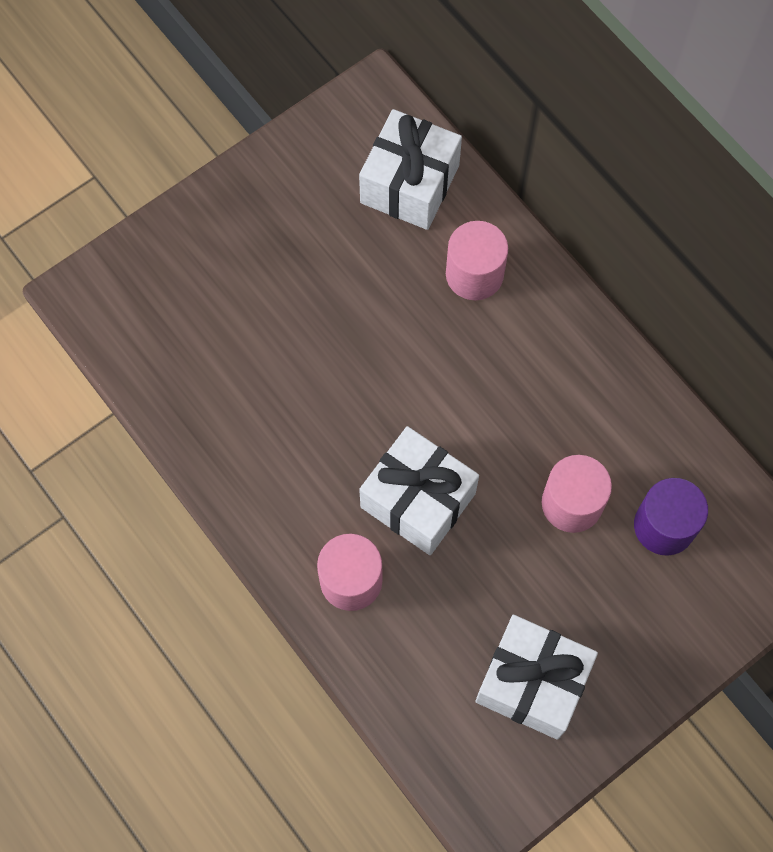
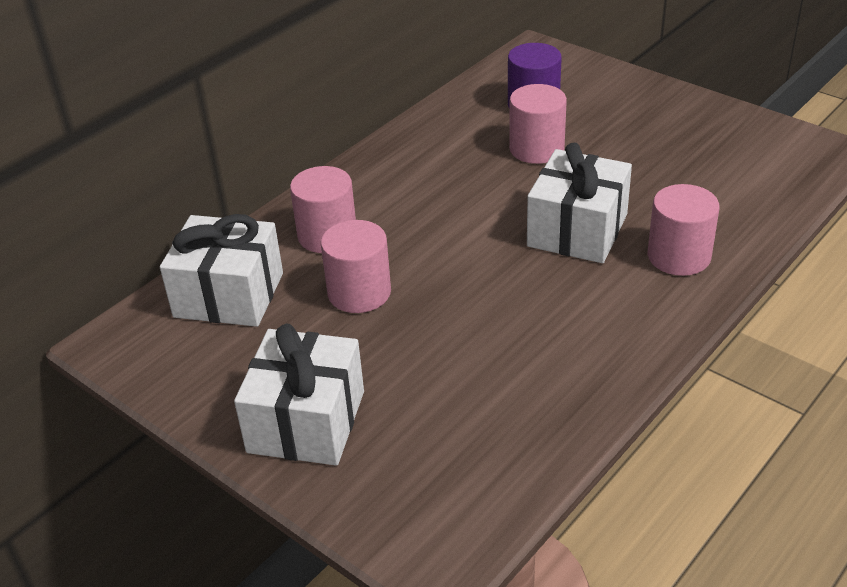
camera: 100 degrees left, 30 degrees down
(381, 288) = (359, 292): none -> pink cylinder
(532, 683) = (703, 145): white gift -> white gift (306, 421)

